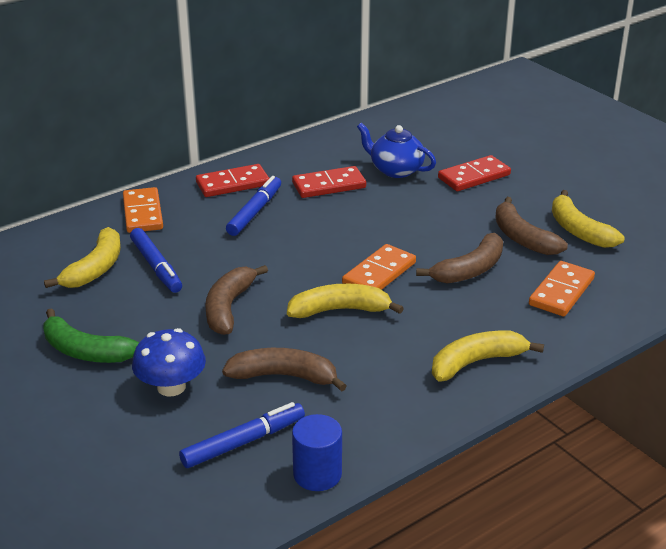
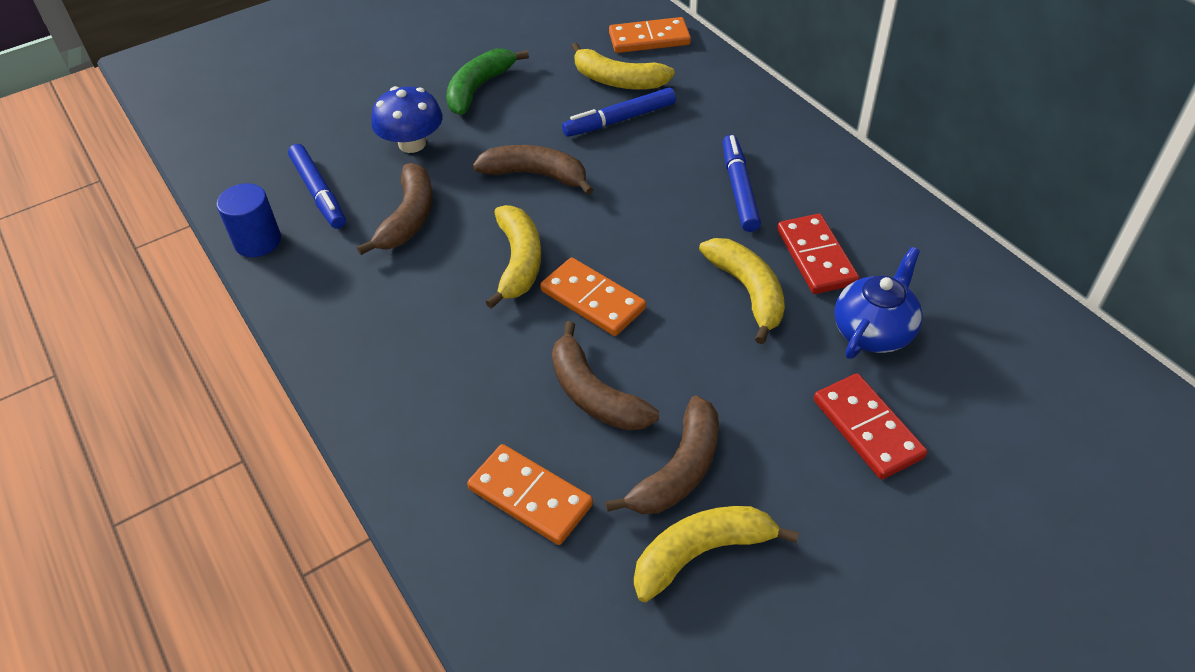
camera: 95 degrees right, 15 degrees up
(142, 213) = (731, 102): orange domino -> orange domino (649, 39)
(232, 184) = (809, 168): red domino -> none
(255, 212) = (739, 189): blue marker -> blue marker turned 120 degrees counterclockwise
(476, 362) = (393, 380): yellow banana -> yellow banana (747, 292)
(522, 238) = (678, 470): brown banana -> brown banana turned 150 degrees clockwise

